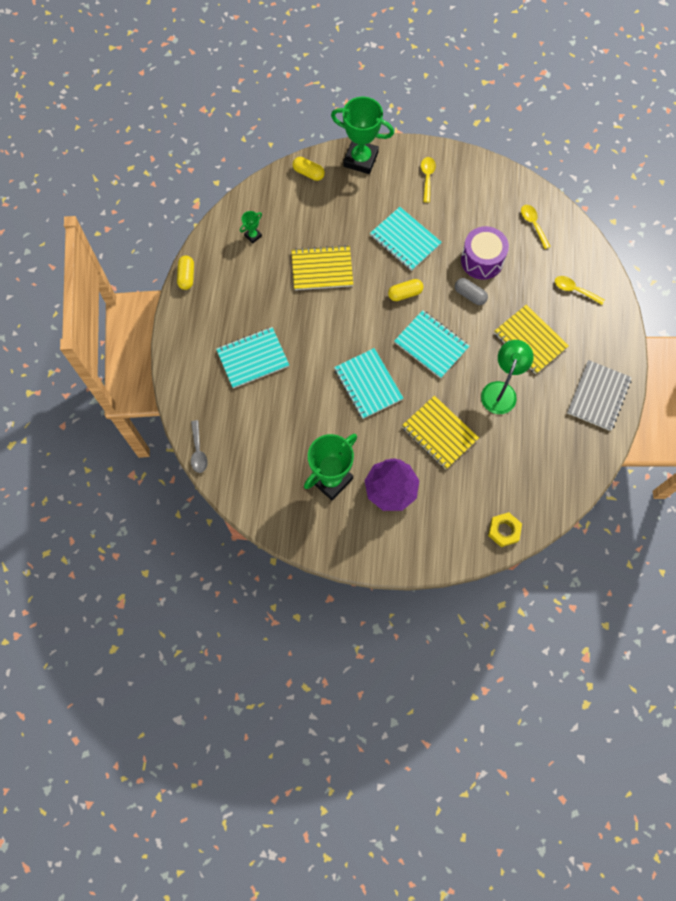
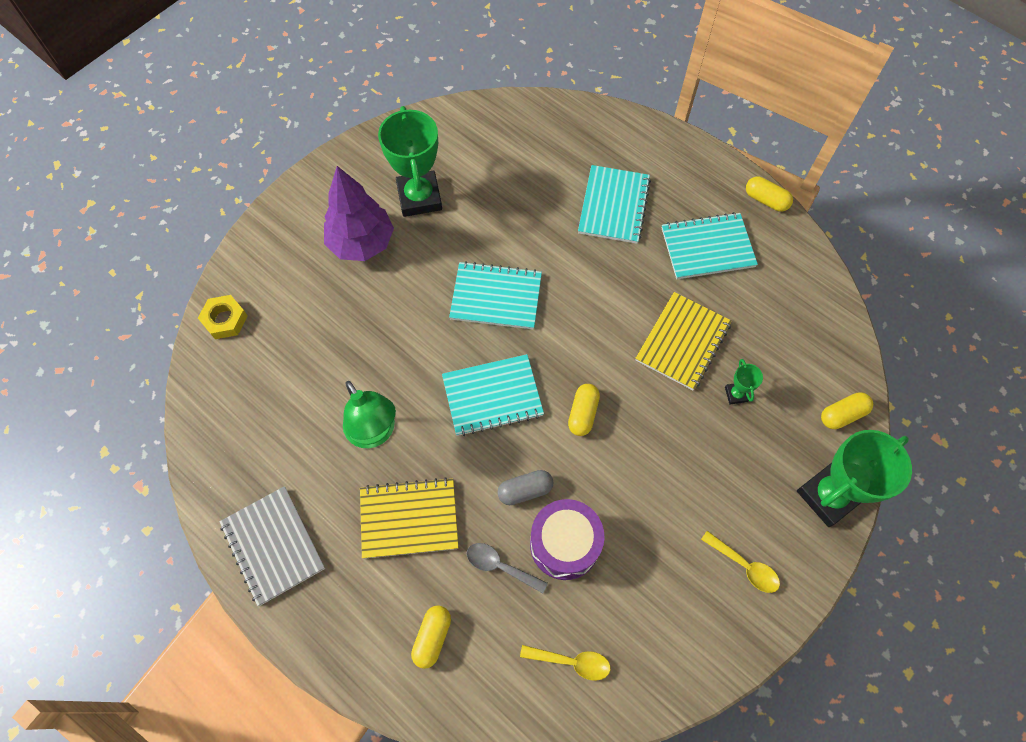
camera: 125 degrees right, 5 degrees down
(198, 451) = (544, 105): grey spoon -> grey spoon (500, 566)
(253, 236) = (781, 295): green trophy -> green trophy (736, 394)
(405, 240) = (661, 467): turquoise notebook -> turquoise notebook (707, 247)
(439, 433) = (381, 331): yellow notebook -> none
(574, 290) = (432, 637): yellow spoon -> yellow capsule

